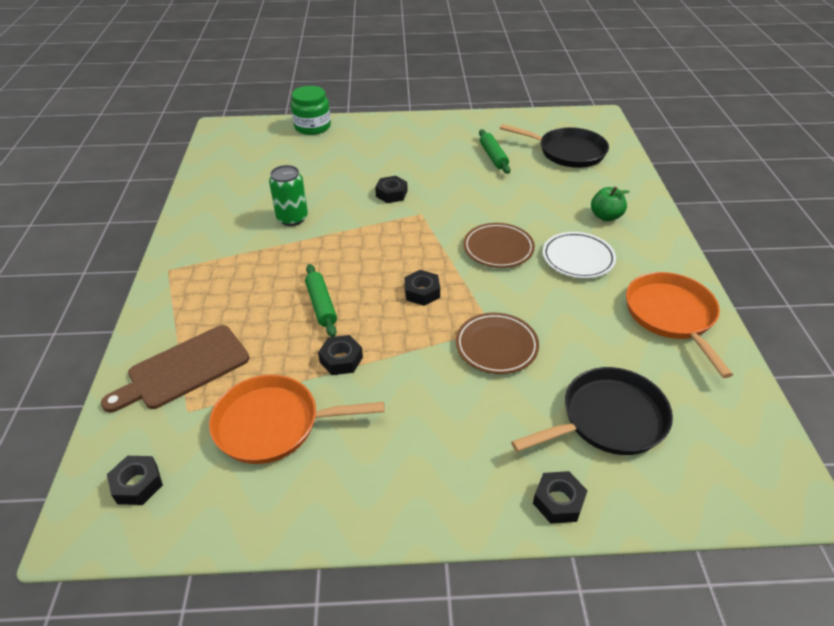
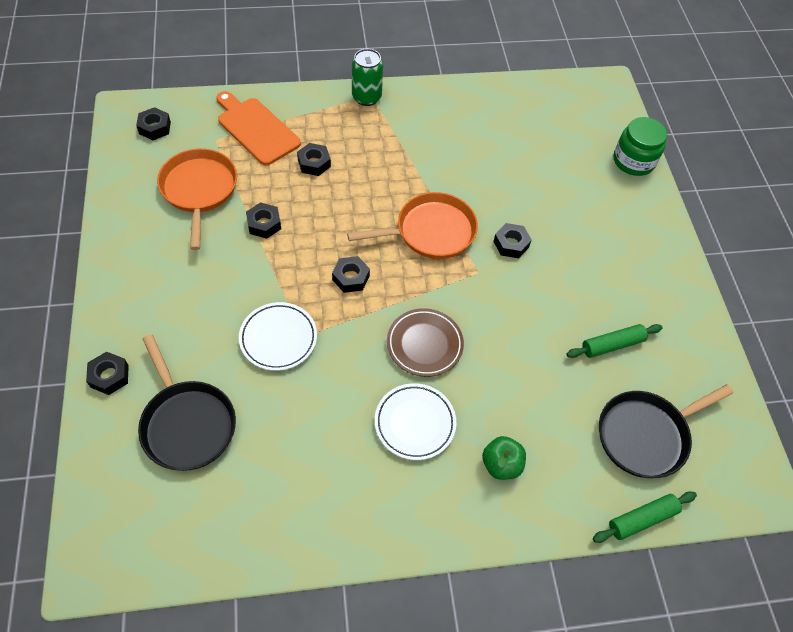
camera: 80 degrees right, 15 degrees up
(184, 369) = (256, 129): brown cutting board -> orange cutting board
(258, 317) = (314, 163): none -> black nut
(292, 218) = (454, 166): green can -> green can (366, 97)
(321, 305) = (330, 203): green rolling pin -> green rolling pin (642, 519)
(496, 346) = (278, 338): brown plate -> white plate
(567, 152) = (646, 435): black pan -> black pan turned 45 degrees clockwise
(671, 316) = (323, 508): orange pan -> orange pan (430, 231)

